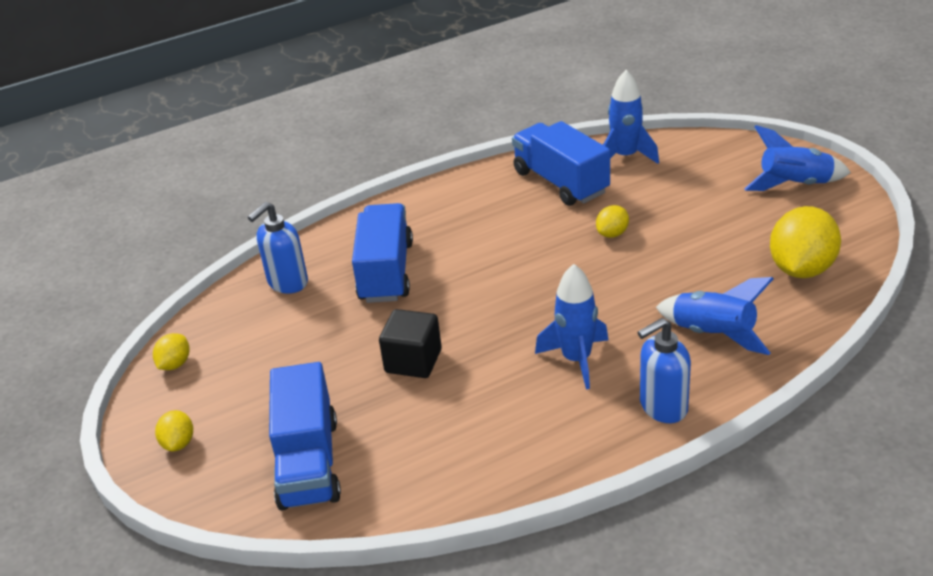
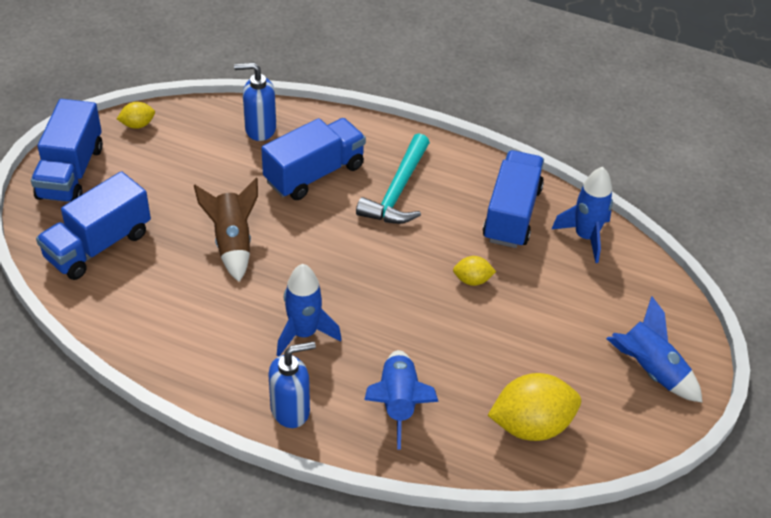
camera: 45 degrees right, 10 degrees up
(178, 443) = (71, 172): yellow lemon -> blue truck
(413, 361) = (232, 243): black cube -> brown rocket
(465, 232) = (397, 191): none -> turquoise hammer
(663, 407) = (291, 410): blue soap dispenser -> blue soap dispenser turned 135 degrees clockwise

